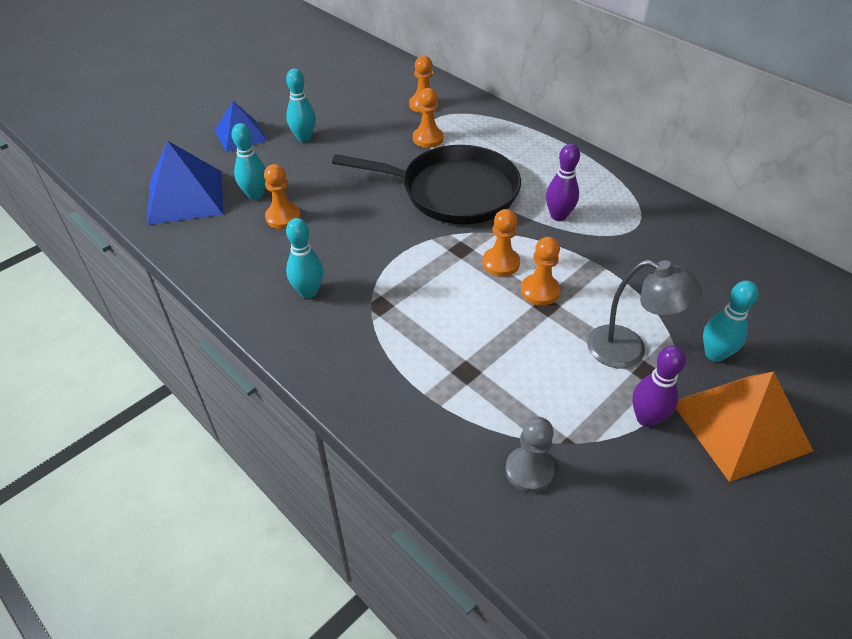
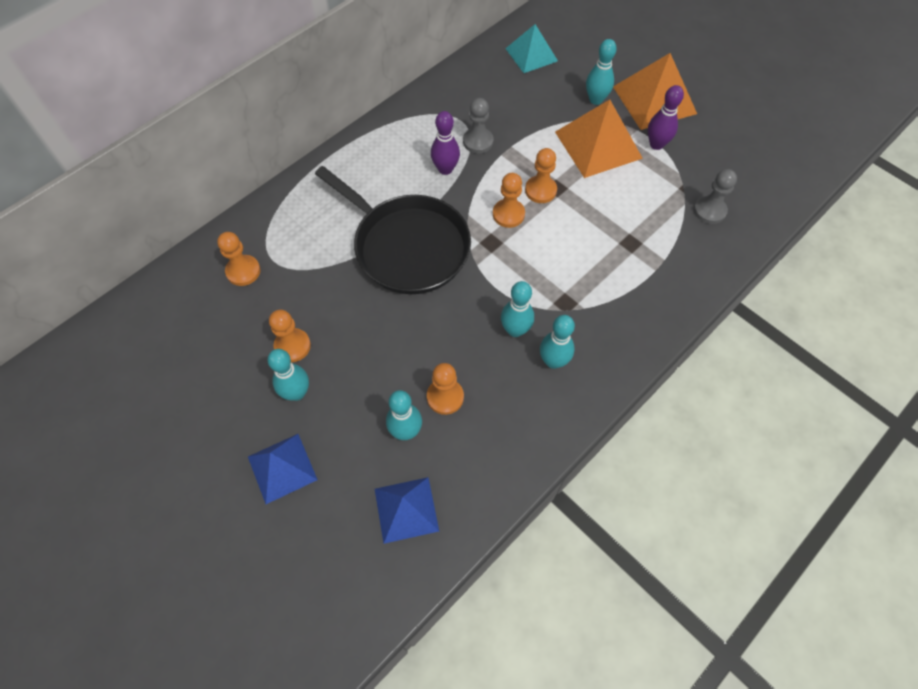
camera: 90 degrees left, 15 degrees up
(185, 197) = (406, 509): blue pyramid -> blue pyramid, size x0.65
(349, 264) = (515, 330): none -> turquoise bowling pin
(428, 138) = (313, 267): orange pawn -> orange pawn (292, 346)
(453, 191) = (407, 246): black pan -> black pan turned 120 degrees clockwise
(605, 240) = (478, 141): none -> grey pawn
(628, 350) = (598, 145): grey lamp -> orange pyramid
(777, 291) = (531, 54): none -> turquoise pyramid

